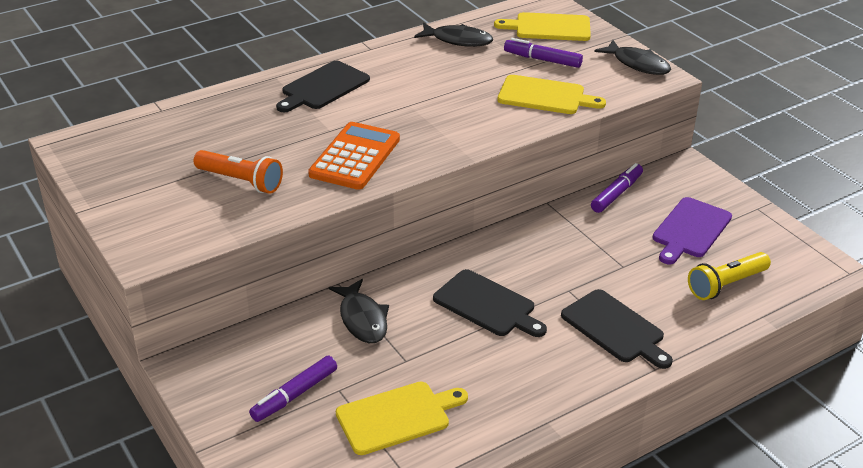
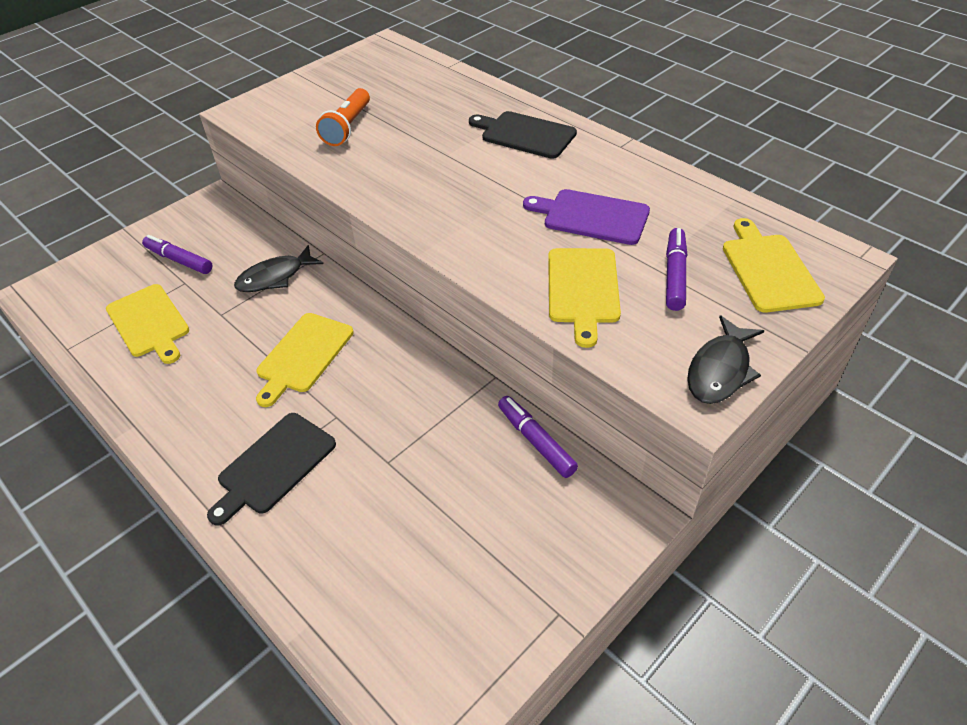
camera: 80 degrees right, 10 degrees up
(355, 157) = (403, 177): orange calculator -> none
(458, 40) = (680, 200): black fish -> none
(487, 305) = (303, 355): black cutting board -> yellow cutting board
(617, 194) = (536, 441): purple marker -> purple marker turned 150 degrees counterclockwise
(690, 230) = (480, 528): purple cutting board -> purple cutting board (591, 216)
(726, 285) = (369, 577): yellow flashlight -> none

